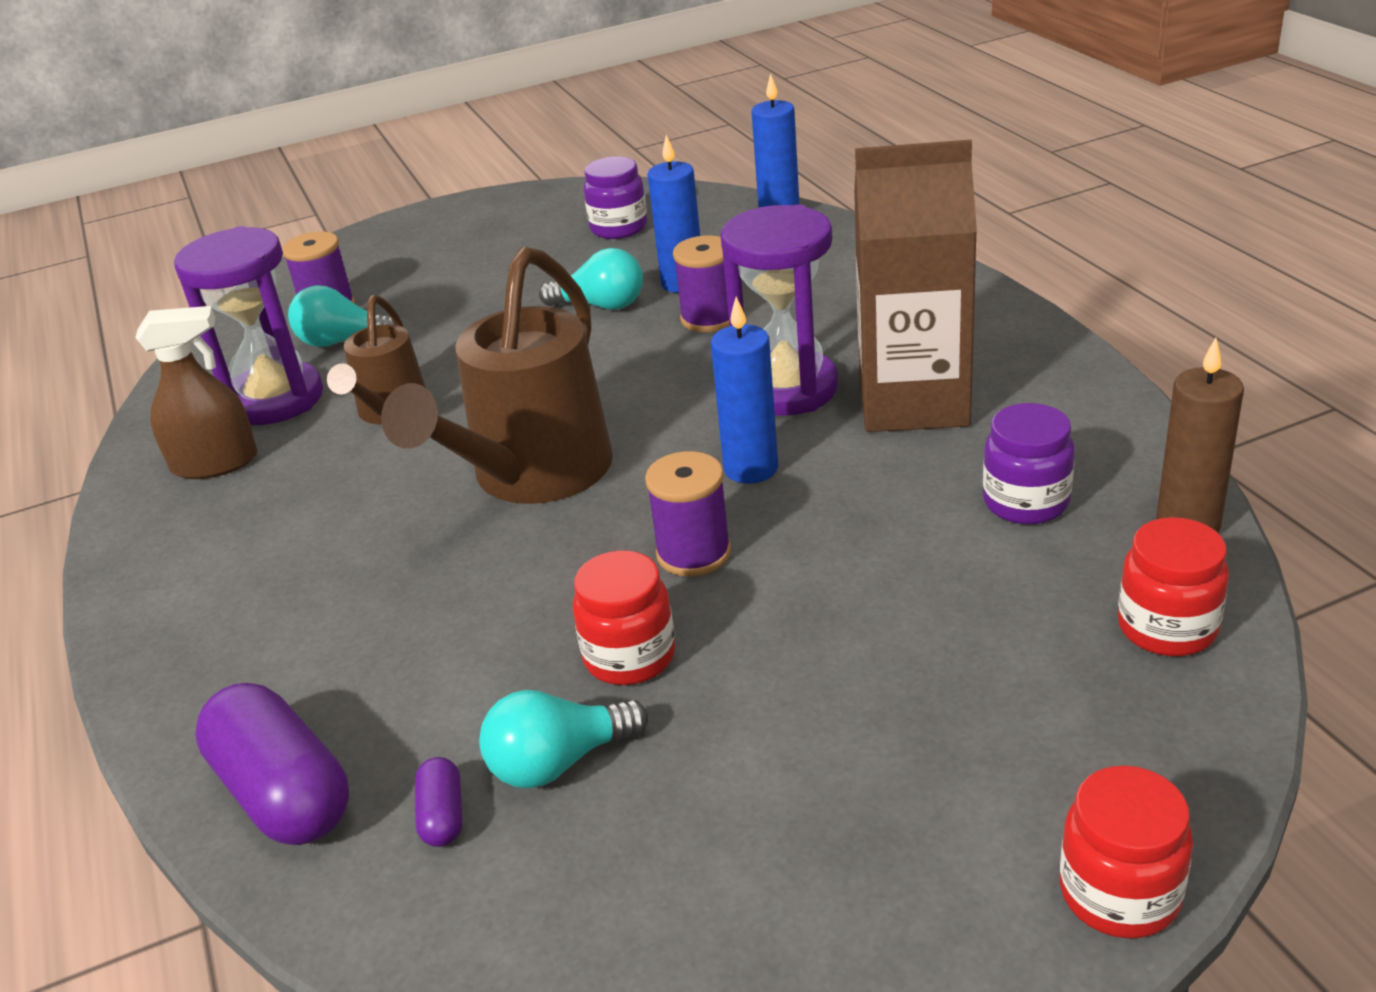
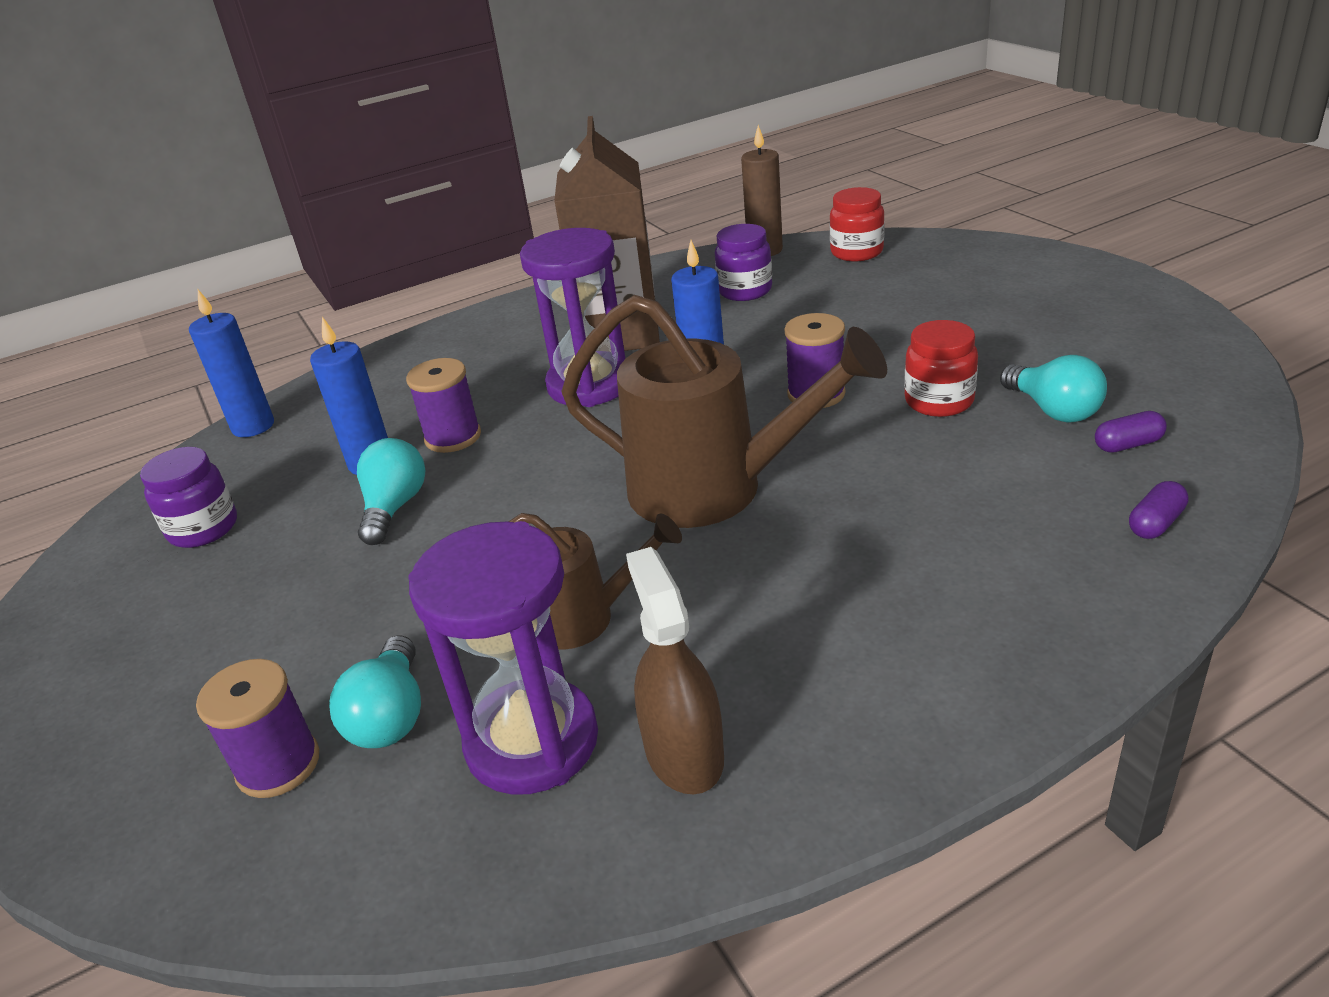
camera: 95 degrees left, 0 degrees up
(283, 793) = (1155, 523): purple capsule -> purple capsule, size x0.46
(1119, 894) = (1050, 255): red jar -> none

